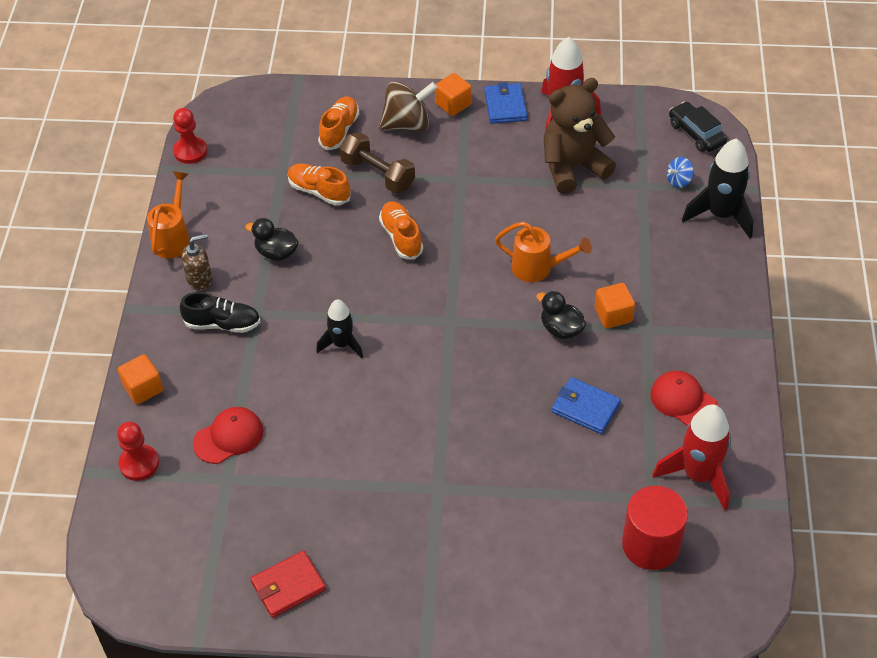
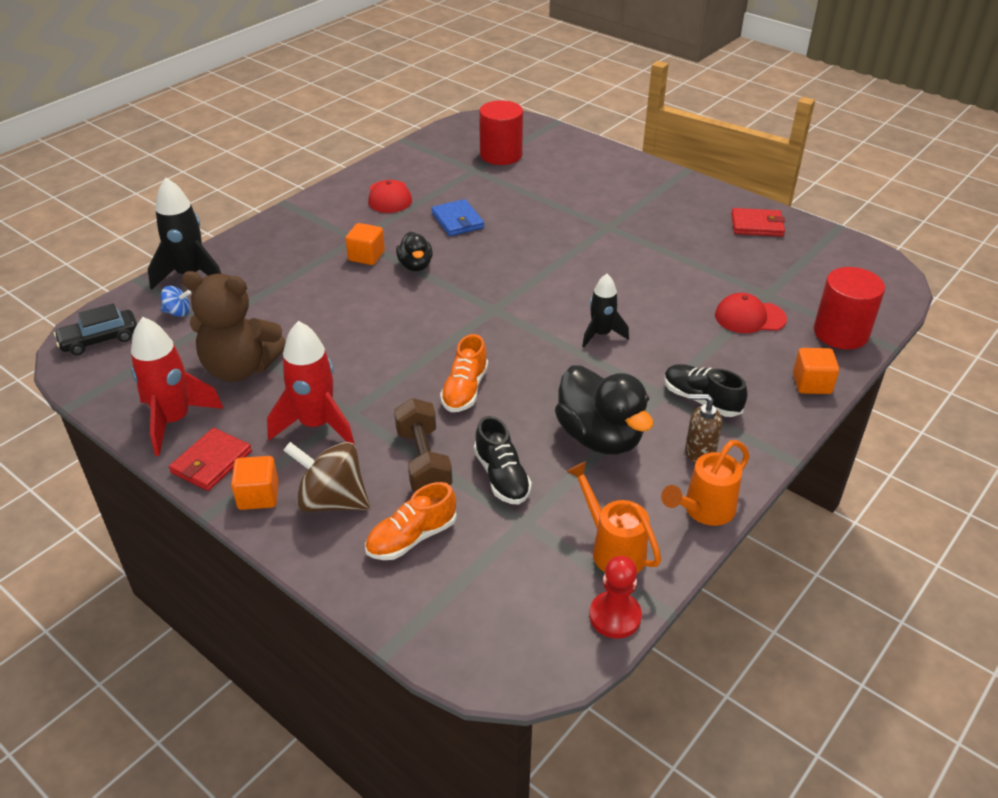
camera: 145 degrees left, 10 degrees down
(139, 464) = (841, 333): red pawn -> red cylinder
(276, 253) = (600, 437): black duck -> black duck, size x1.81
(319, 191) = (502, 477): orange shoe -> black shoe
(505, 106) = (211, 462): blue wallet -> red wallet
(538, 268) = (379, 309): orange watering can -> orange watering can (613, 549)
(696, 133) = (100, 339): black car -> black car turned 60 degrees clockwise
(698, 475) = (432, 166): red rocket -> red rocket (316, 425)

